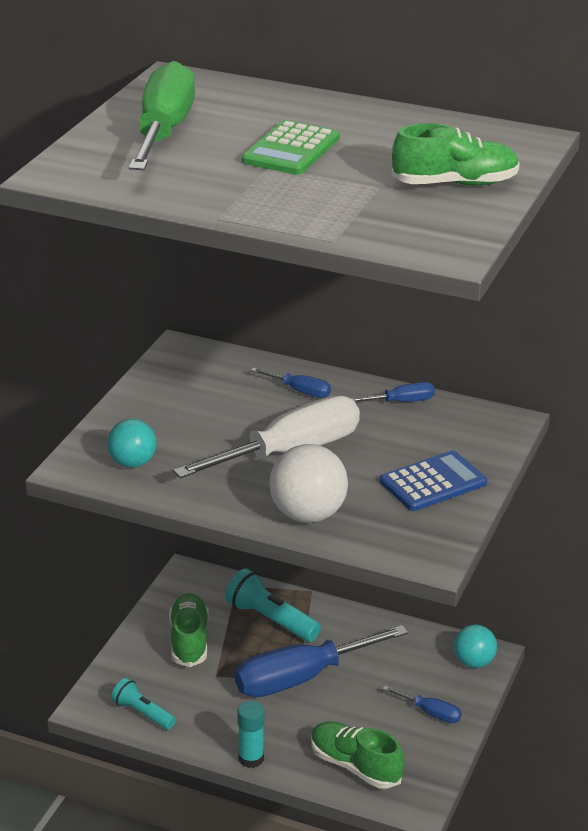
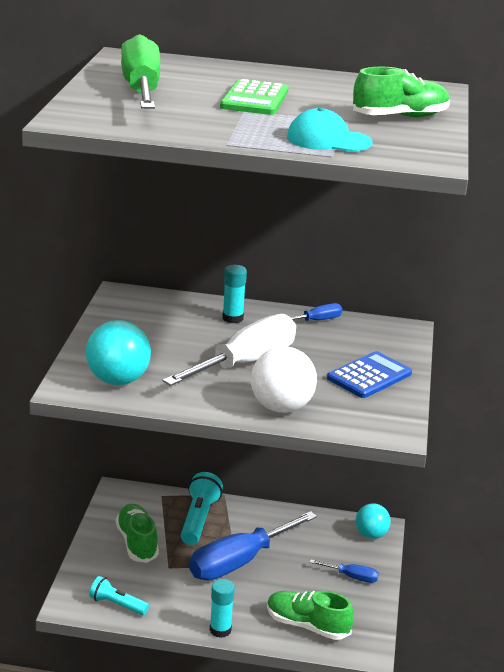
camera: 15 degrees left, 5 degrees down
(132, 463) = (118, 380): turquoise ball -> turquoise ball, size x1.53
(271, 619) = (199, 519): turquoise flashlight -> turquoise flashlight turned 75 degrees clockwise
(300, 391) = (232, 318): blue screwdriver -> turquoise glue stick
(343, 217) = (328, 140): none -> turquoise cap

